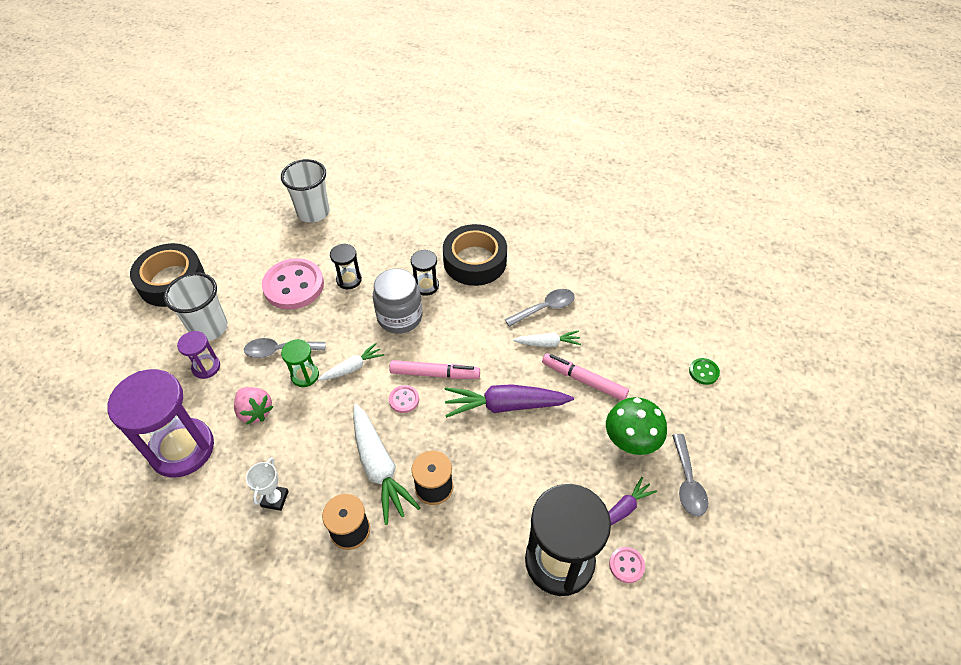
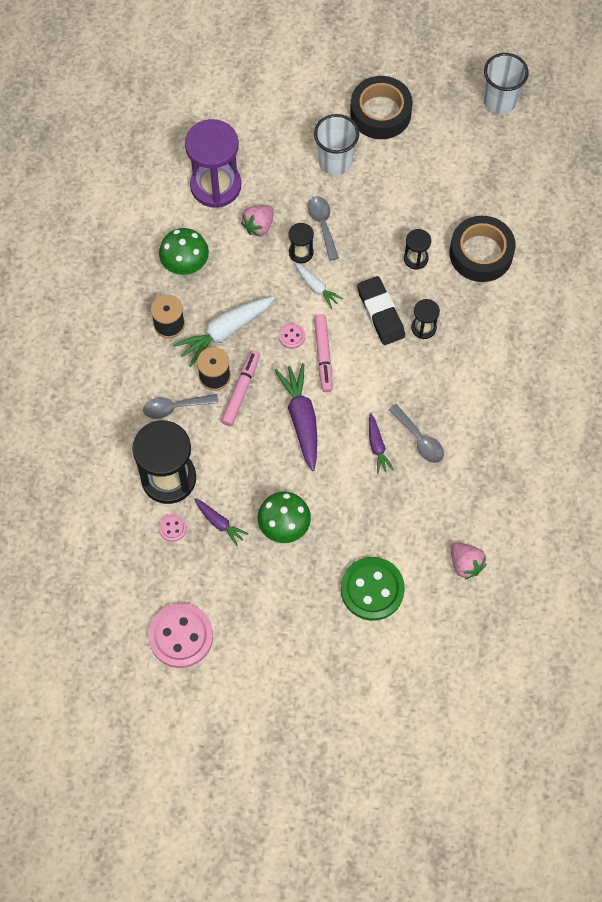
camera: 80 degrees right, 15 degrees up
(206, 367) = (294, 174): purple hourglass -> none
(275, 499) = (185, 265): white trophy -> green mushroom
(294, 286) = (398, 214): pink button -> pink button (181, 636)
(305, 375) = (301, 252): green hourglass -> black hourglass
(313, 212) = (497, 203): white cup -> white cup (499, 101)
(400, 317) = (380, 313): grey jar -> black eraser
(475, 261) = (466, 366): black tape -> black tape (481, 253)
(547, 343) = (377, 446): white carrot -> purple carrot
(584, 380) = (341, 482): pink marker -> pink marker (241, 390)
(677, 294) = (465, 564): none -> pink strawberry
(687, 482) = (253, 574): grey spoon -> grey spoon (175, 407)
(703, 372) = (372, 589): green button -> green button, size x2.24

